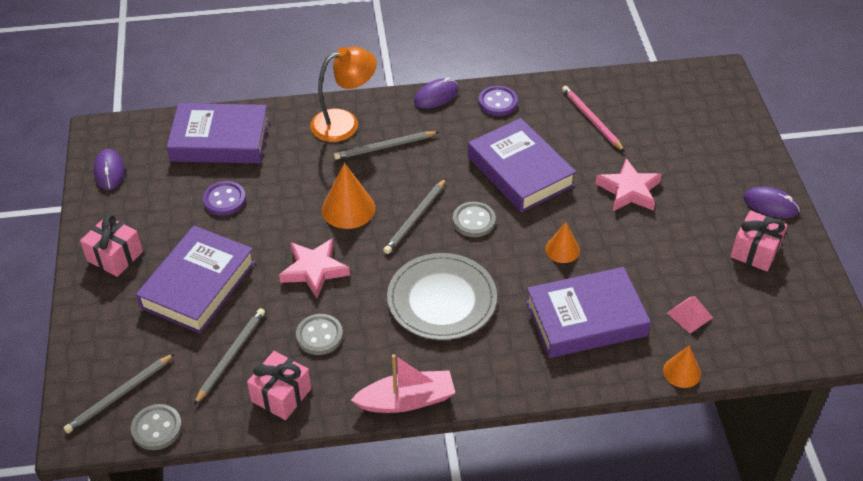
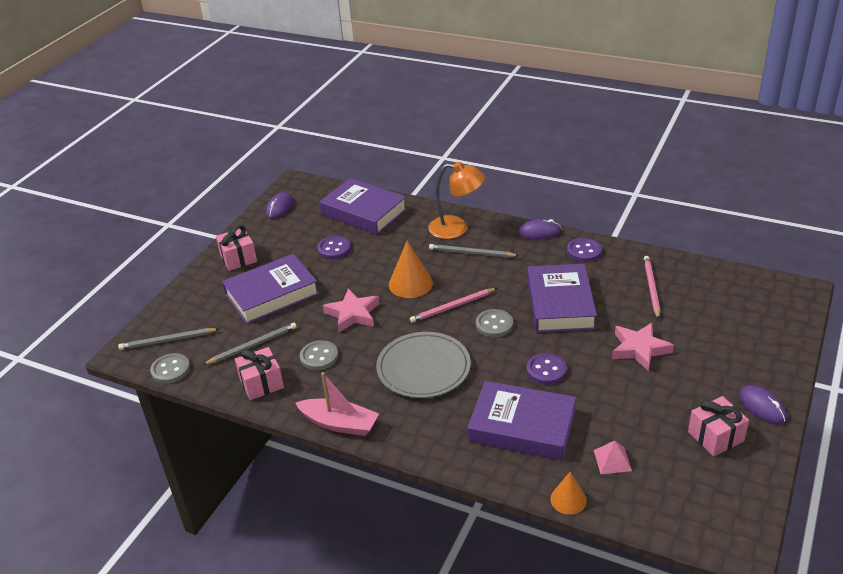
camera: 35 degrees right, 10 degrees down
(415, 218) = (452, 307): grey pencil -> pink pencil
(562, 249) = (546, 370): orange cone -> purple button

